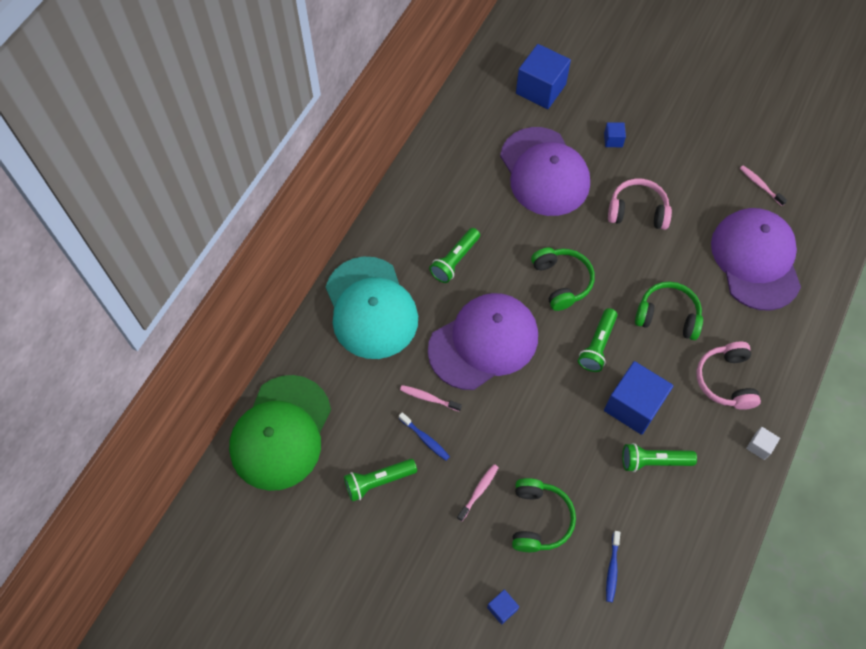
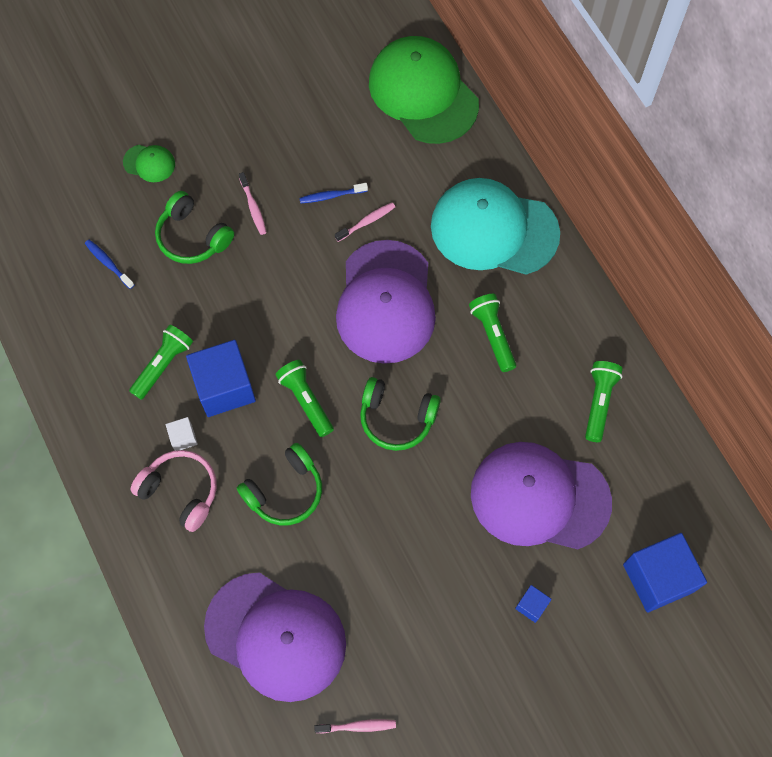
camera: 125 degrees right, 5 degrees up
(378, 481) = (323, 138): green flashlight -> green flashlight (599, 402)
(502, 608) = (149, 163): blue cube -> green cap
(637, 211) = (422, 558): pink headphones -> none
(759, 446) = (100, 468): white cube -> white cube (183, 438)

